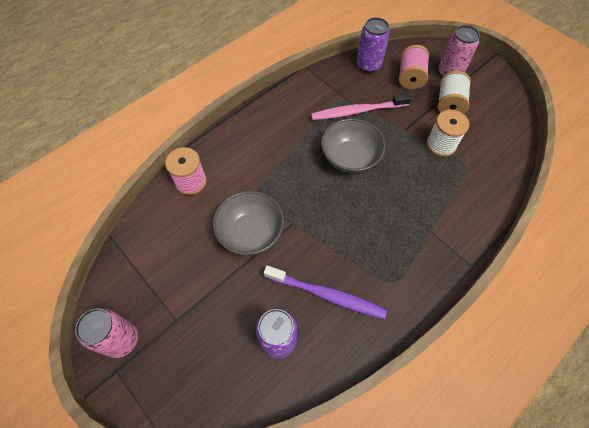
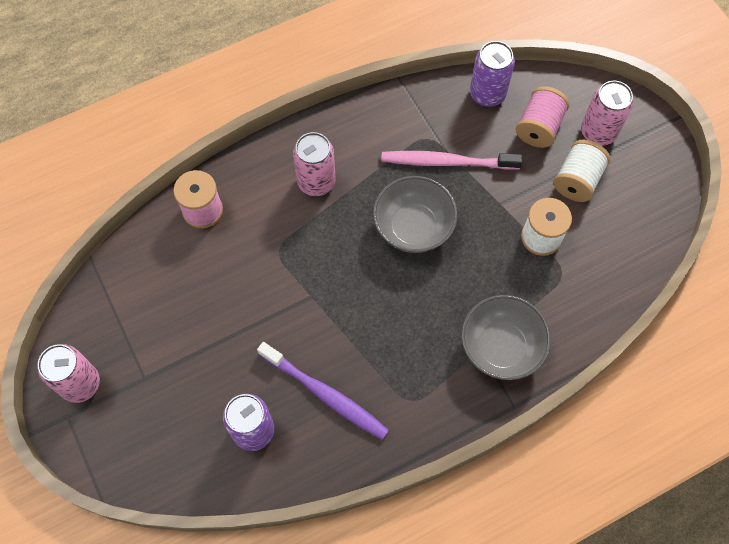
camera: 15 degrees right, 5 degrees up
(251, 233) = (258, 296): grey bowl -> grey bowl (501, 347)
(270, 144) = (316, 182): none -> pink can

